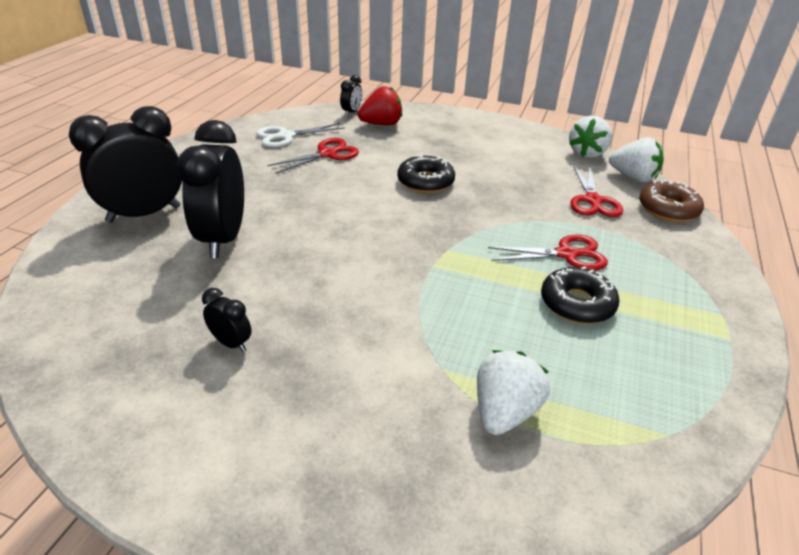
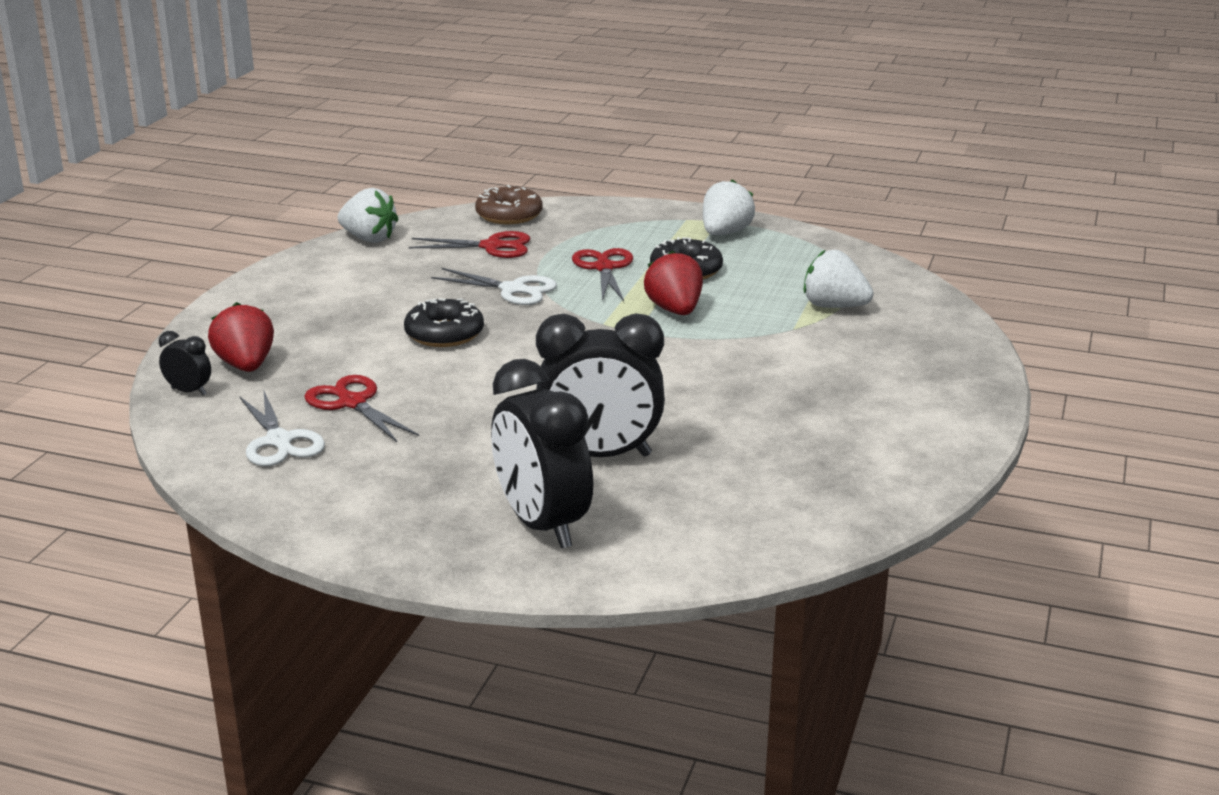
camera: 90 degrees left, 10 degrees down
(231, 343) = (792, 426): black clock -> none
(478, 290) = (675, 310): none -> red strawberry
(507, 209) = (514, 290): none -> white scissors
(633, 177) = (436, 222): white strawberry -> white strawberry (725, 233)

